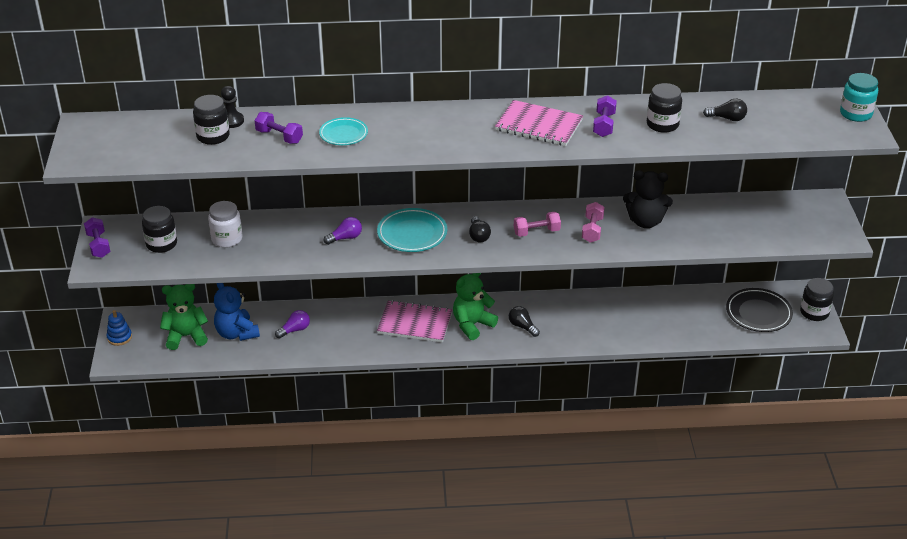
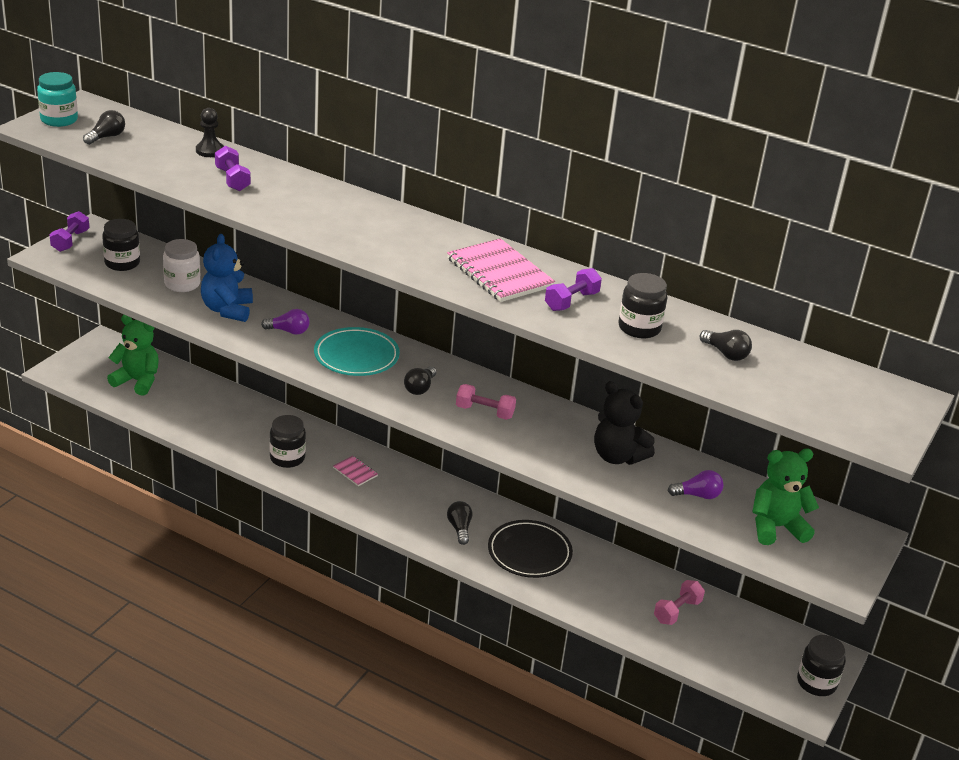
camera: 30 degrees right, 5 degrees down
(119, 337) = (82, 355): blue stacking toy -> none
(141, 144) = (106, 137): none -> black light bulb
(213, 136) = (175, 156): black jar -> black jar (287, 458)
(236, 333) = (183, 400): blue teddy bear -> blue teddy bear (227, 310)
(295, 330) = (237, 422): purple light bulb -> purple light bulb (697, 495)
(343, 134) = (294, 201): turquoise plate -> none
(415, 323) = (355, 472): pink notebook -> pink notebook, size x0.48
(472, 325) = (410, 501): green teddy bear -> green teddy bear (776, 527)
(592, 230) = (547, 437): pink dumbbell -> pink dumbbell (677, 611)
(758, 313) = (744, 648): black plate -> black plate (529, 553)
(855, 114) = (899, 416): turquoise jar -> turquoise jar (59, 120)

